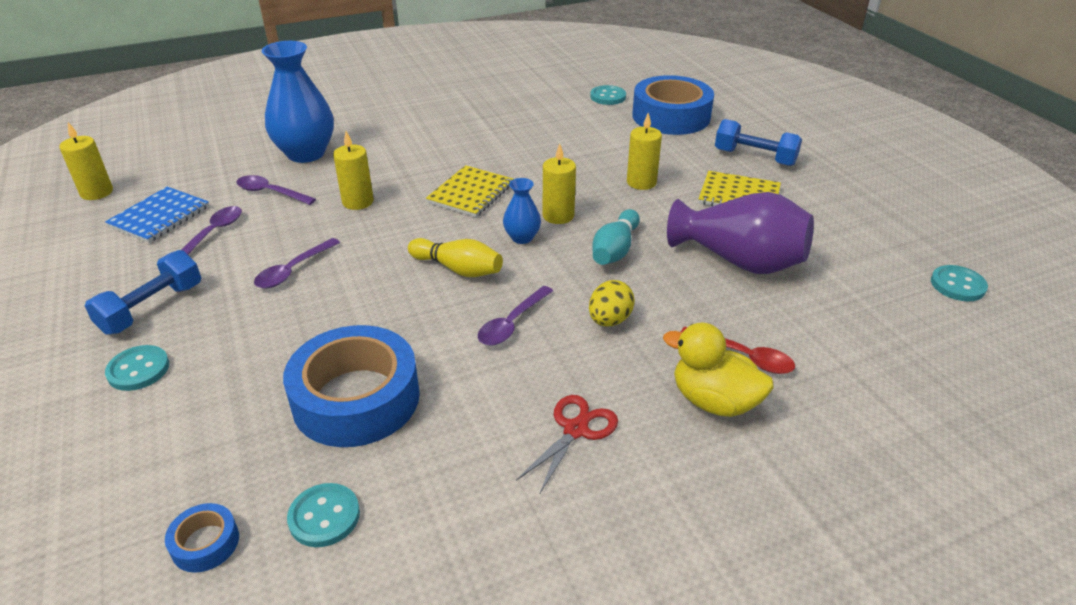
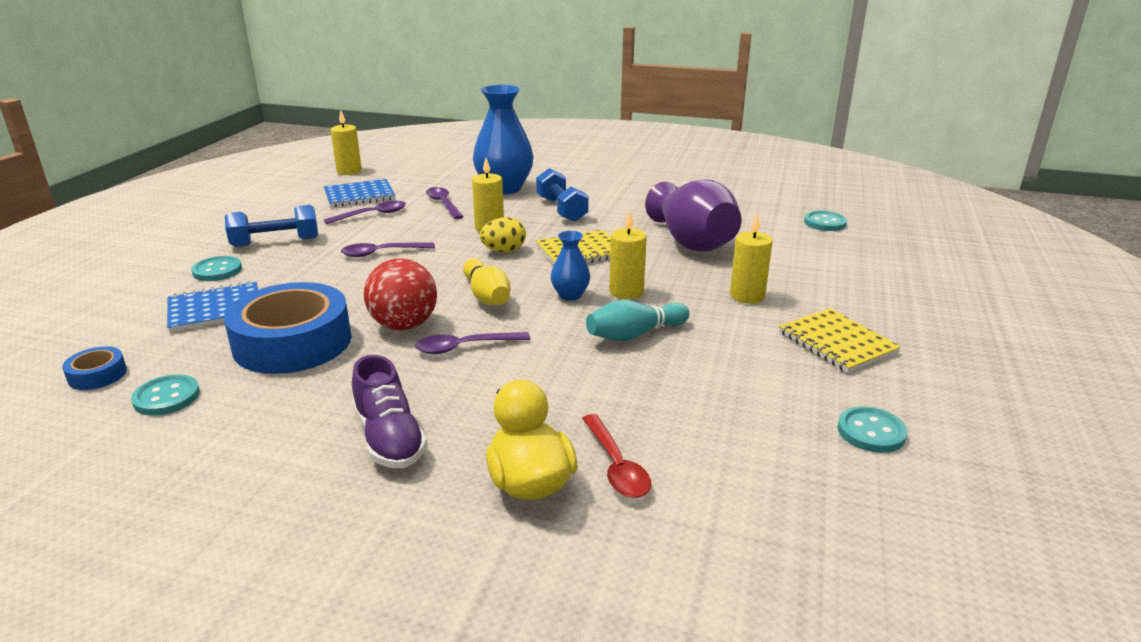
camera: 40 degrees right, 10 degrees down
(215, 409) = (215, 309): none -> blue notebook
(431, 330) = (404, 325): none -> red ball
(575, 430) = (389, 439): red scissors -> purple shoe
(609, 320) = (543, 381): yellow egg -> yellow egg (504, 251)
(671, 116) = (869, 256): blue tape -> none
(739, 261) = (744, 393): purple vase -> purple vase (692, 242)
(754, 157) = (913, 319): blue dumbbell -> blue dumbbell (561, 209)
(957, 285) = (996, 536): turquoise button -> turquoise button (871, 432)

